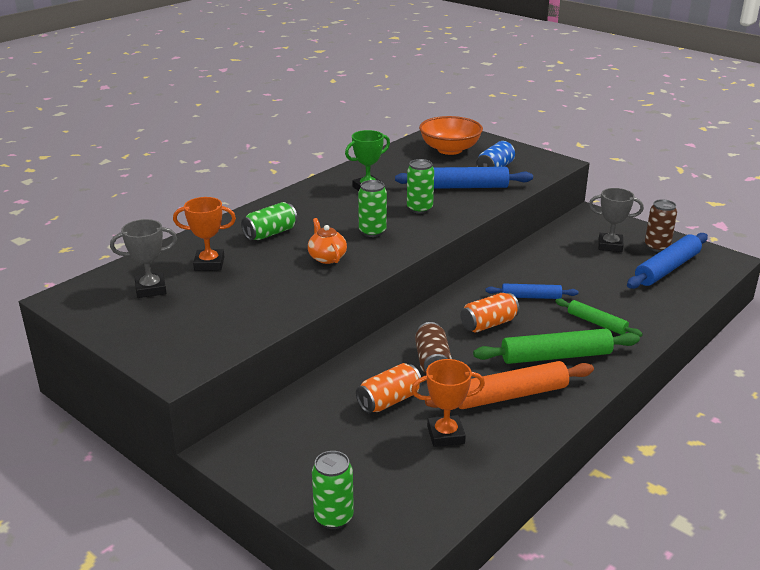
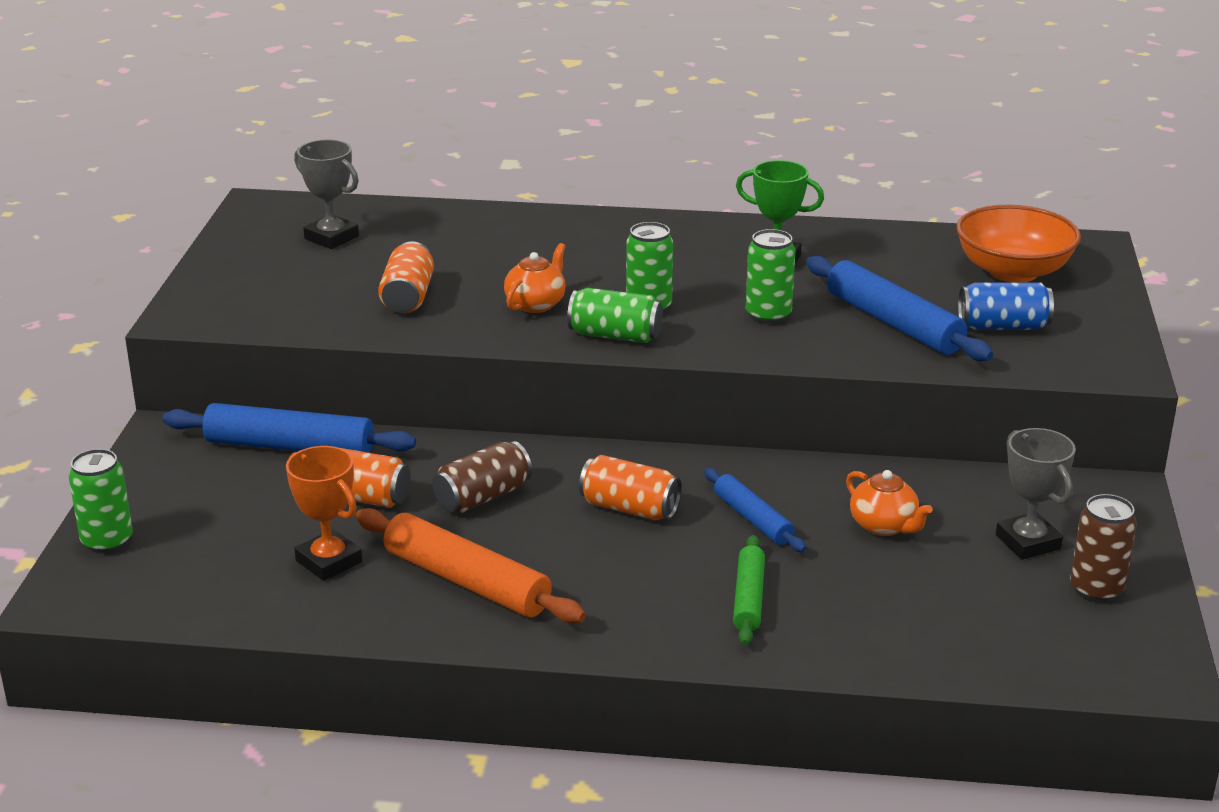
camera: 55 degrees right, 0 degrees up
(209, 264) = (428, 244): orange trophy -> none
(265, 290) = (408, 297): none -> orange can
(270, 233) = (551, 248): green can -> green can (615, 335)
(555, 356) = (609, 589): green rolling pin -> none
(568, 270) = (884, 526): none -> orange teapot
(667, 269) = (1027, 620): blue rolling pin -> blue rolling pin (290, 446)

